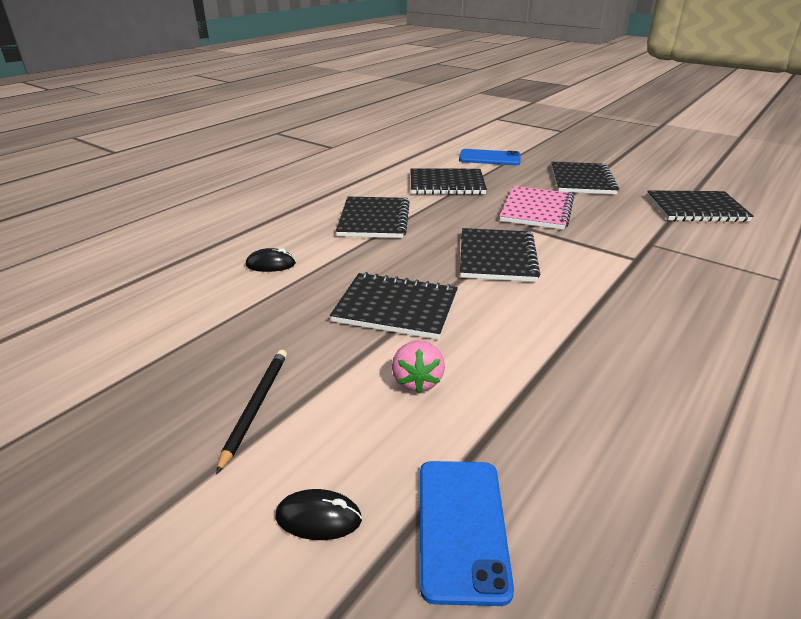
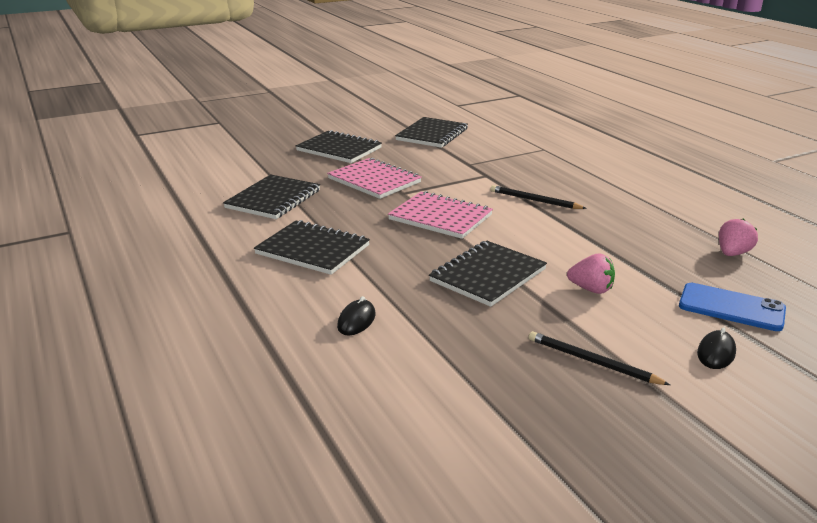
camera: 65 degrees left, 5 degrees down
(489, 158) = (238, 166): blue phone -> none
(497, 257) = (440, 217): black notebook -> pink notebook
(611, 302) = (534, 200): none -> black pencil
(657, 516) = (732, 253): none -> pink strawberry

